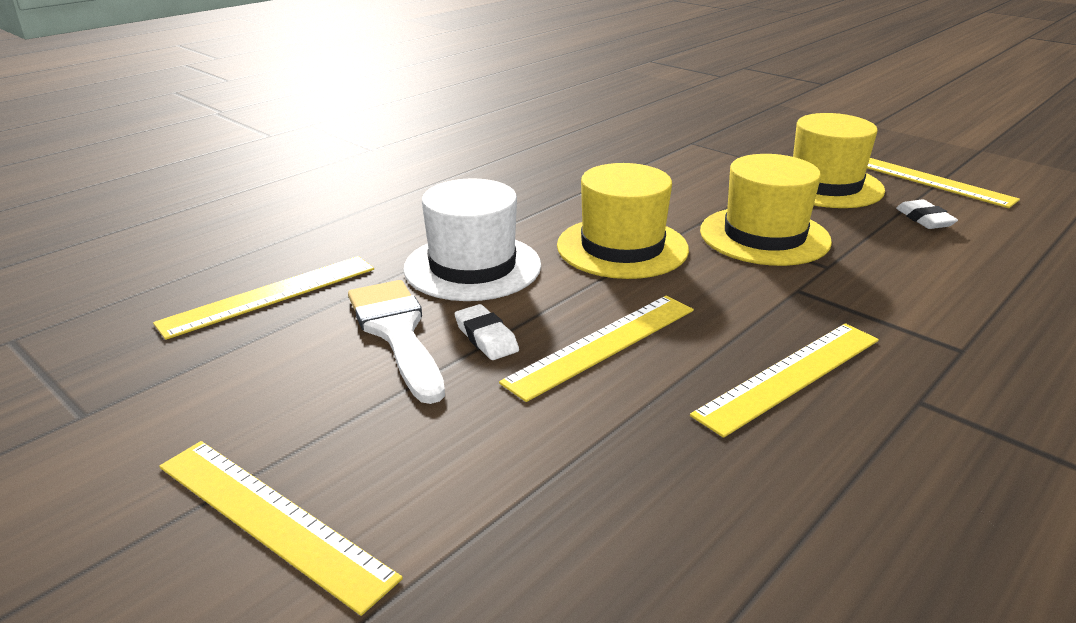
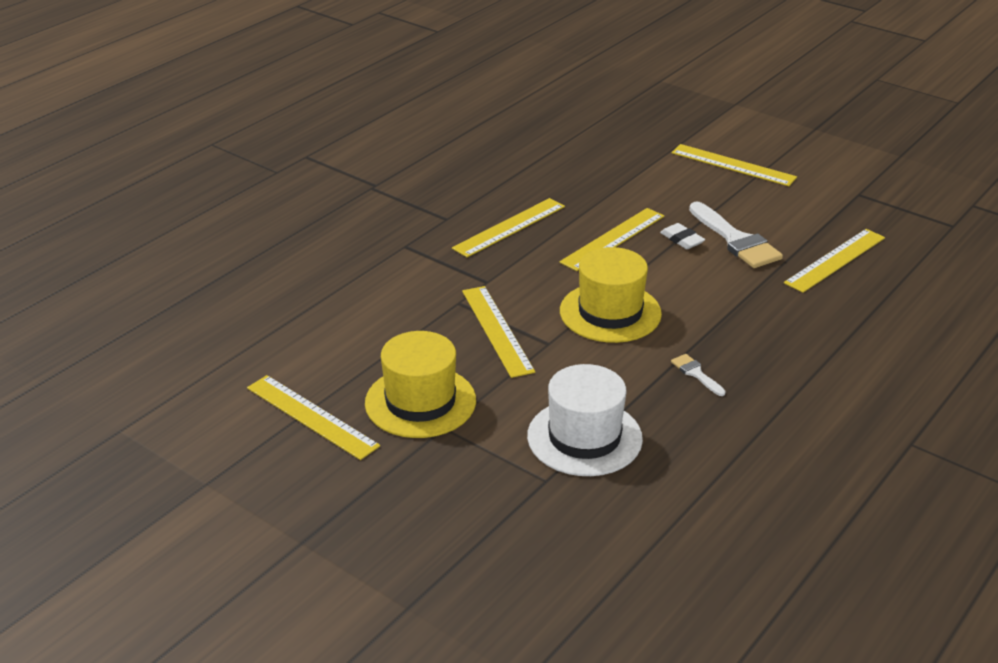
camera: 175 degrees right, 5 degrees up
(472, 267) = (715, 289): white hat -> white hat (584, 437)
(538, 194) = (696, 373): none -> white brush
(764, 236) = (497, 330): yellow hat -> yellow ruler
(924, 219) = (353, 357): white eraser -> none

